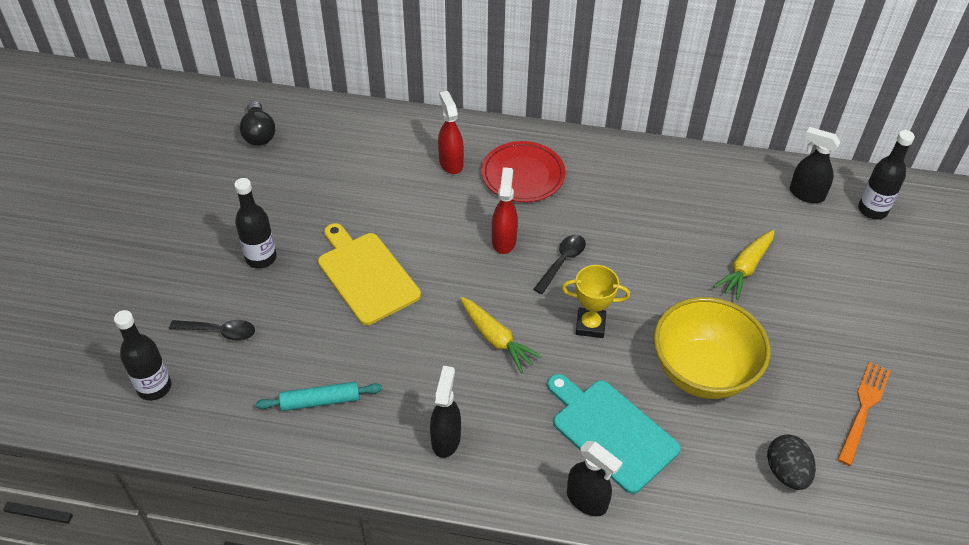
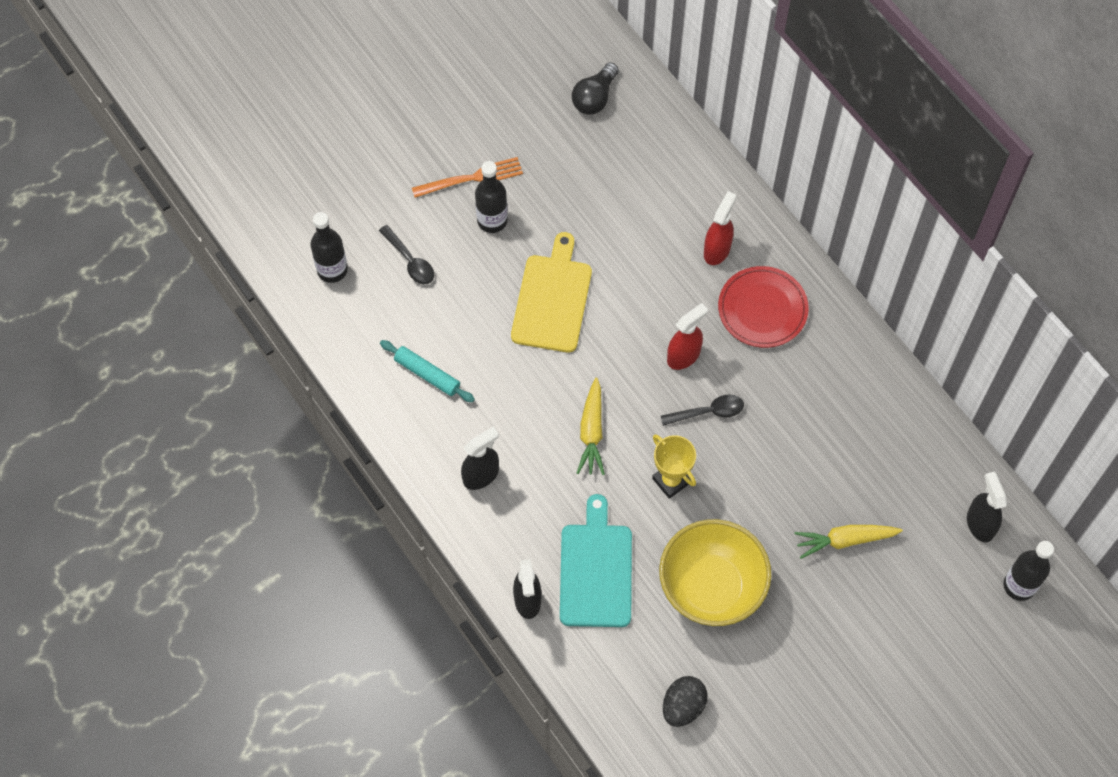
camera: 45 degrees right, 15 degrees up
(863, 408) = (796, 718): orange fork -> orange fork (472, 178)

